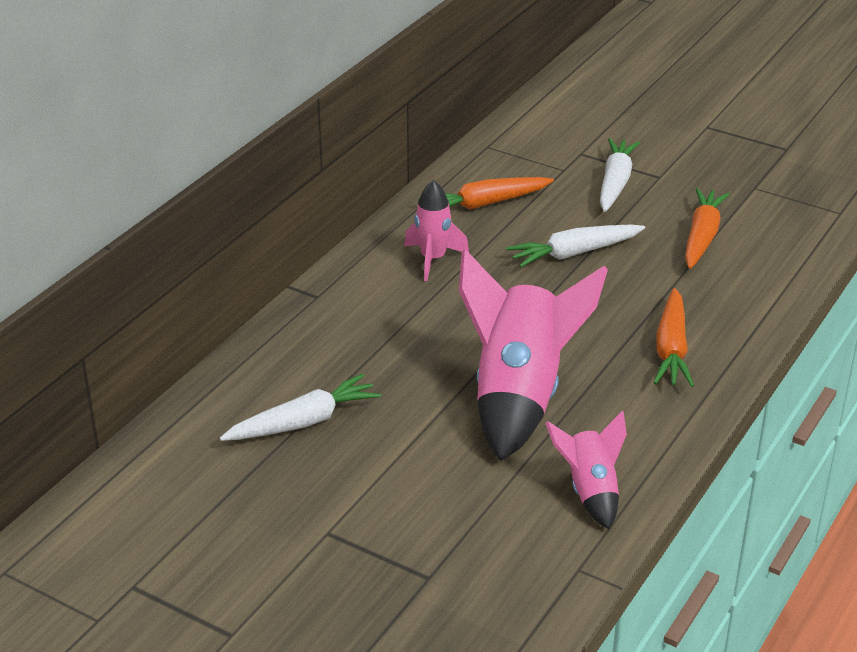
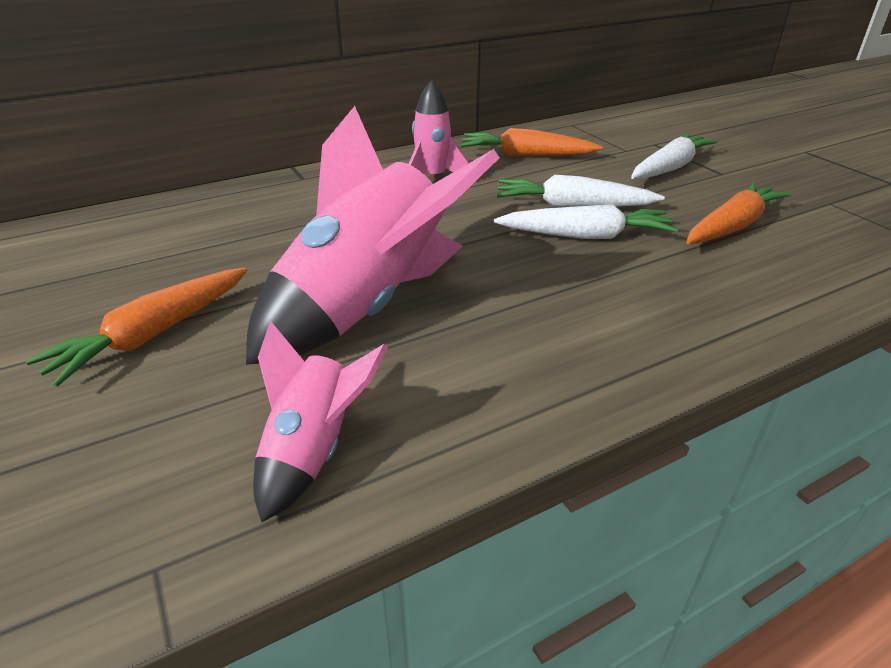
camera: 30 degrees right, 0 degrees up
(303, 422) = (143, 261): white carrot -> white carrot (586, 236)
(671, 349) = (599, 318): orange carrot -> orange carrot (153, 335)

